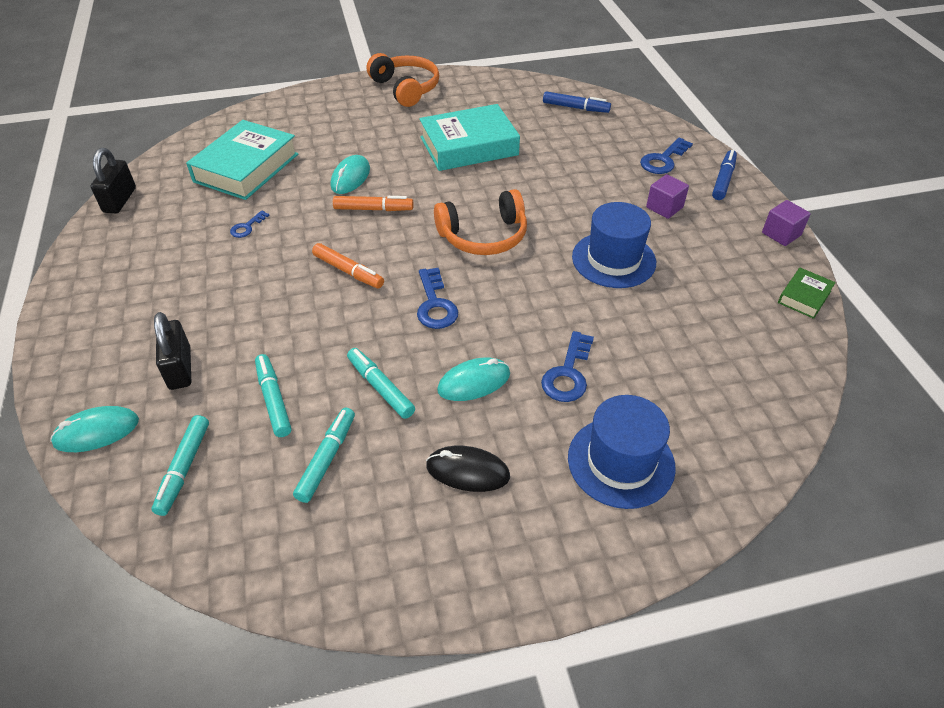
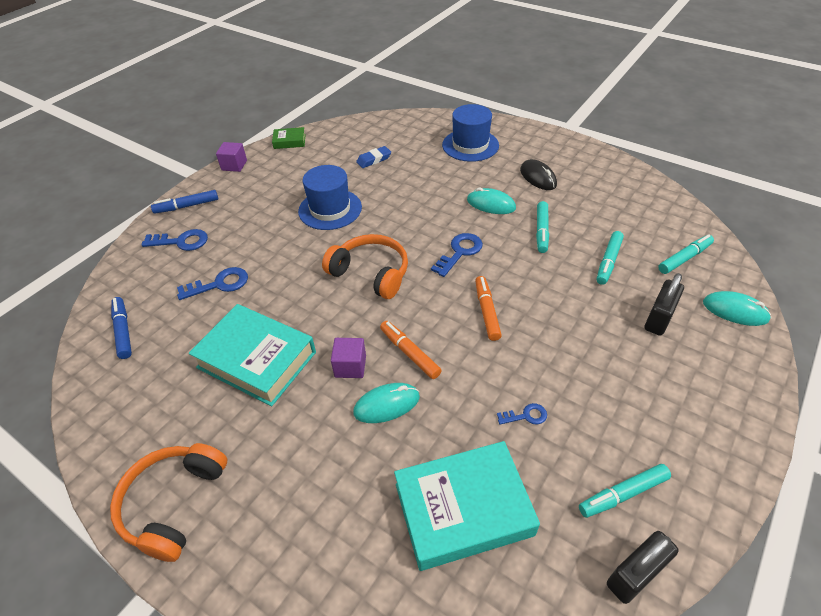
camera: 130 degrees left, 0 degrees up
(327, 458) = (600, 218): turquoise marker -> turquoise marker (623, 494)
(568, 373) = (442, 181): blue key -> blue key (219, 284)
(664, 207) = (248, 215): purple cube -> purple cube (350, 366)
(682, 343) = (374, 160): none -> blue eraser

